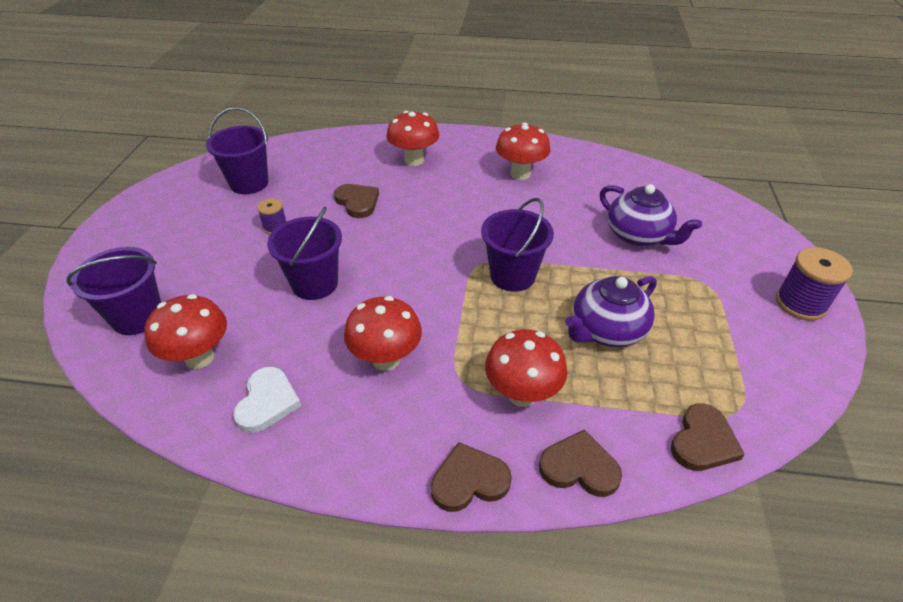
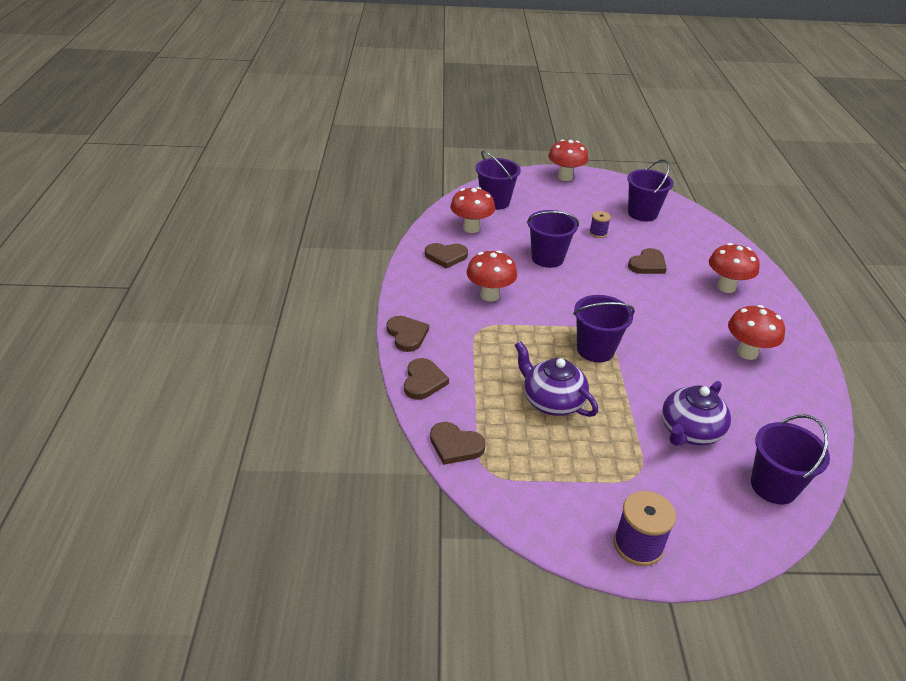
camera: 80 degrees right, 5 degrees down
(267, 402) = (446, 256): white heart -> brown heart
(522, 394) = (476, 356): red mushroom -> red mushroom (565, 177)
(697, 204) = (773, 486): none -> purple bucket

